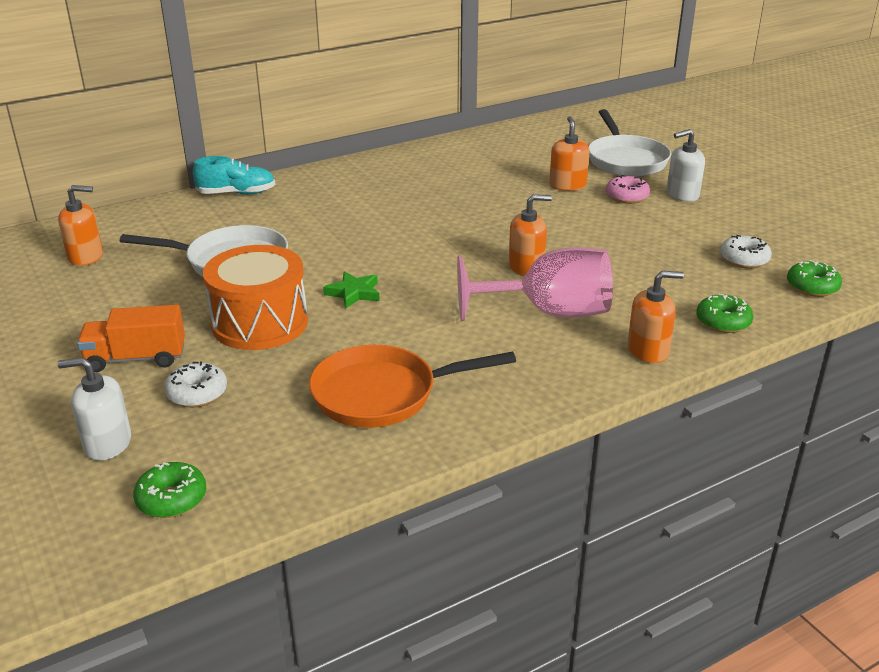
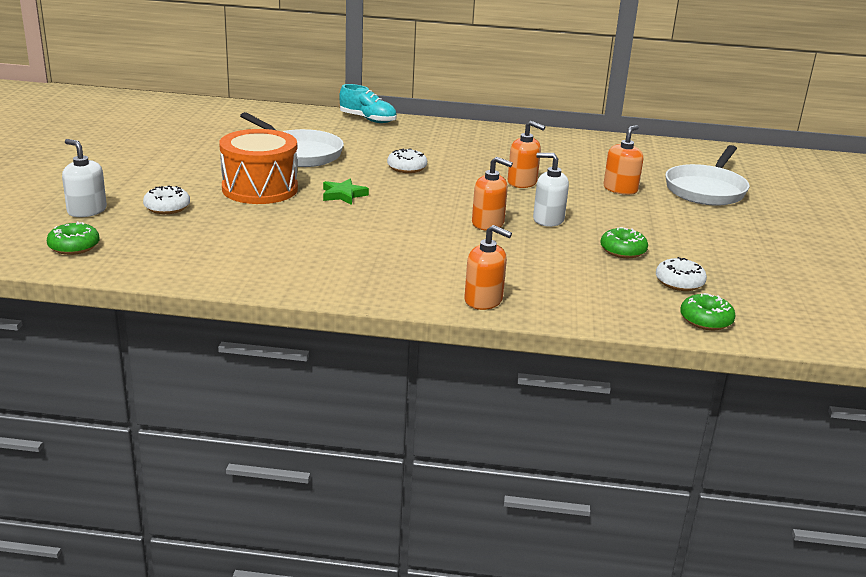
camera: 35 degrees right, 5 degrees down
(86, 257) = (224, 123): orange soap dispenser -> orange soap dispenser (522, 182)
(136, 358) = (165, 180): orange truck -> none
(363, 236) = (407, 168): none -> white donut
(382, 394) = (265, 249): orange pan -> none
(549, 313) = (453, 253): pink goblet -> none
(626, 197) = (657, 212): pink donut -> none
(682, 194) = (711, 226): white soap dispenser -> white soap dispenser (548, 220)
(723, 322) = (578, 309): green donut -> green donut (623, 251)

